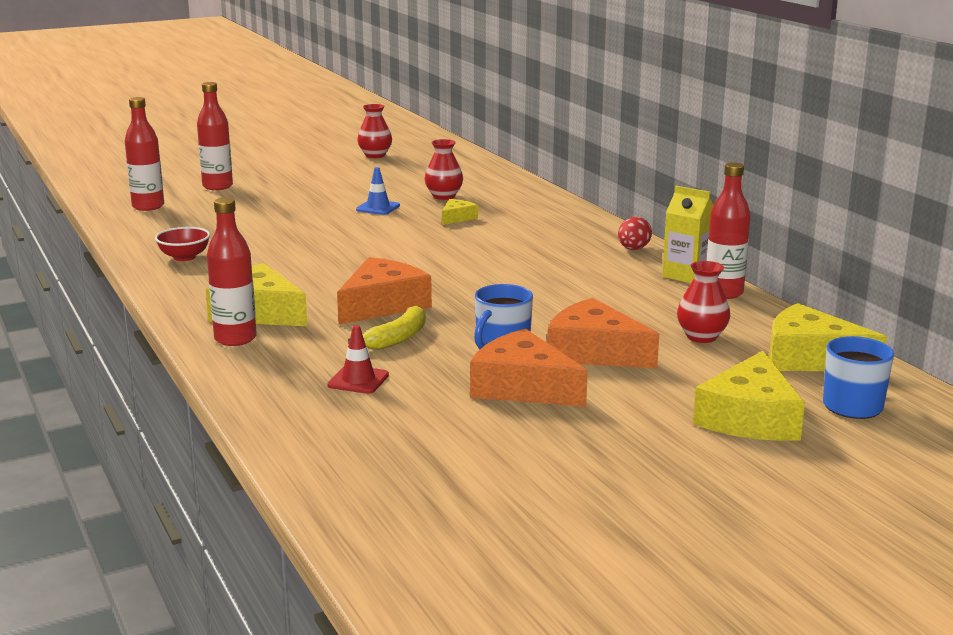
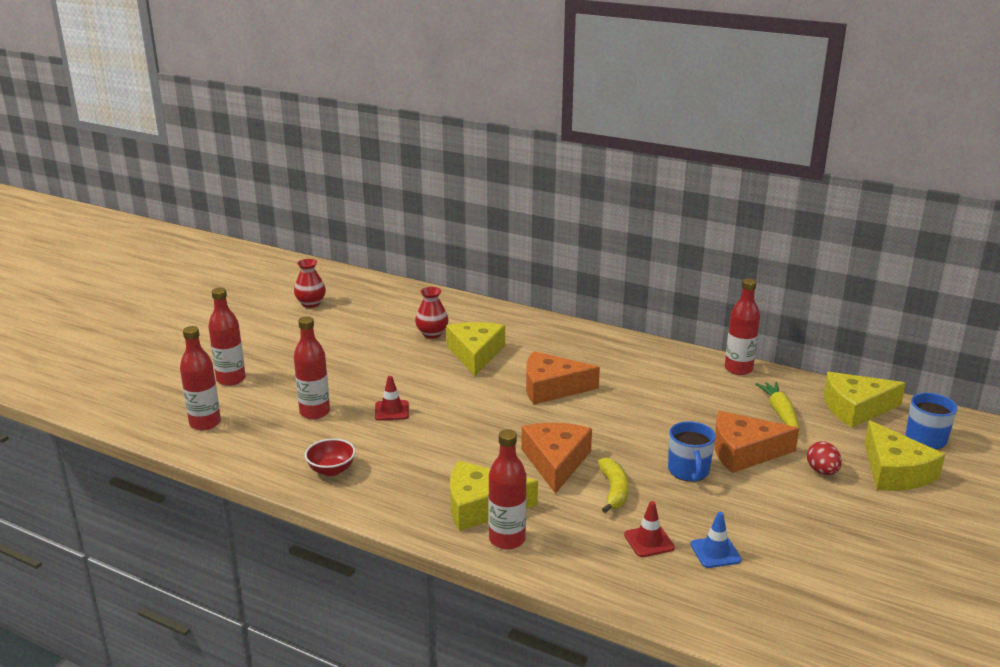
camera: 35 degrees left, 5 degrees up
(242, 221) = (315, 412): none -> red bottle
(306, 235) = (391, 411): none -> red traffic cone
(378, 208) = (401, 362): blue traffic cone -> blue traffic cone (715, 552)
(457, 218) = (475, 354): yellow cheese -> yellow cheese, size x1.98
(523, 387) = (750, 501): orange cheese -> orange cheese (551, 388)
(633, 249) = (633, 346): red egg -> red egg (822, 471)
(686, 275) = (696, 360): yellow carton -> none
(701, 337) = (780, 413): red vase -> yellow carrot

